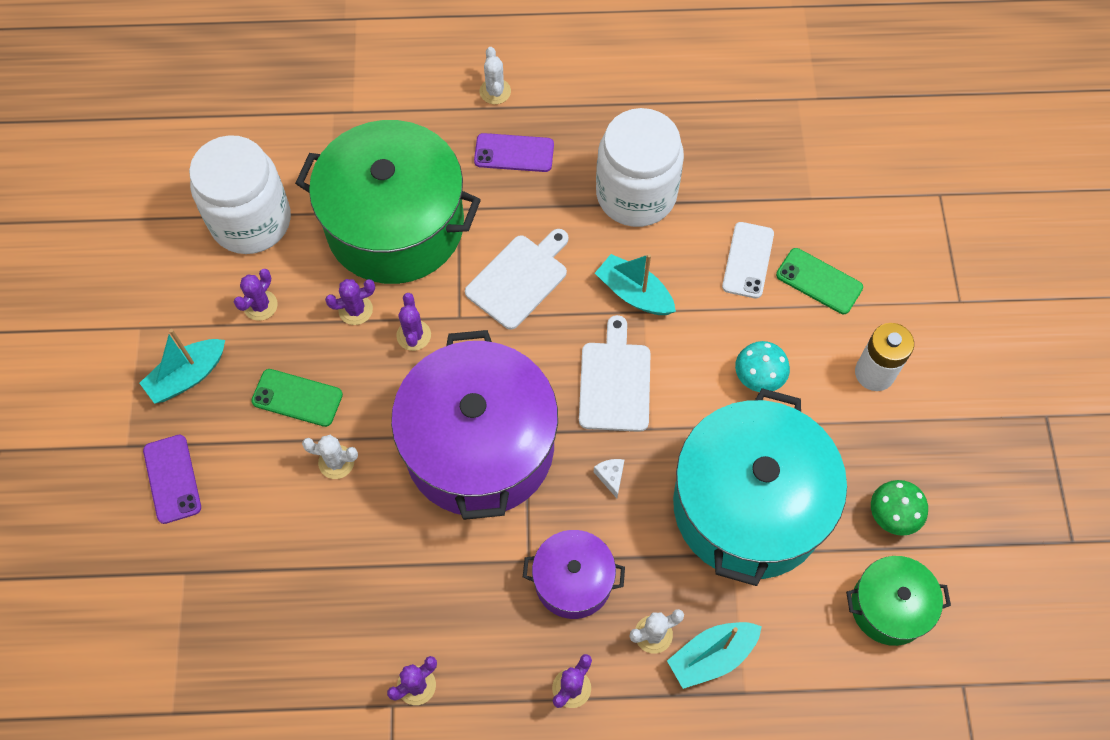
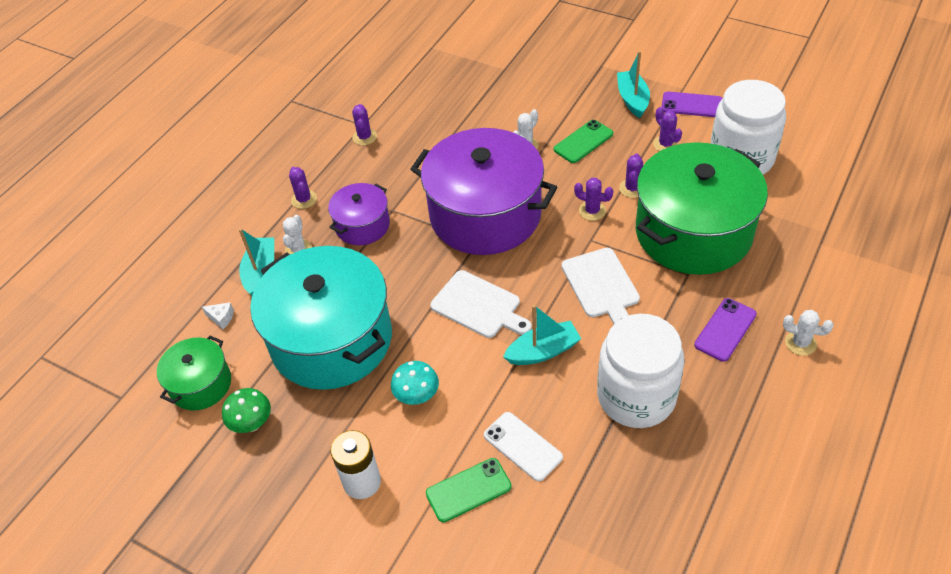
camera: 125 degrees right, 15 degrees down
(172, 479) = (566, 77): purple phone -> purple phone (692, 105)
(611, 477) = (412, 273): white cheese -> white cheese (221, 318)

